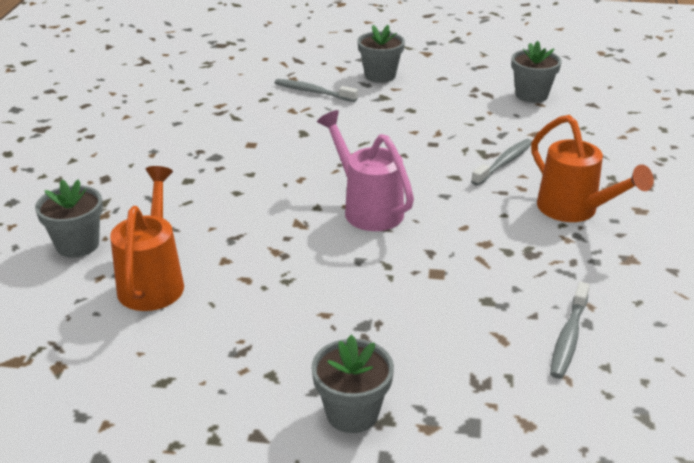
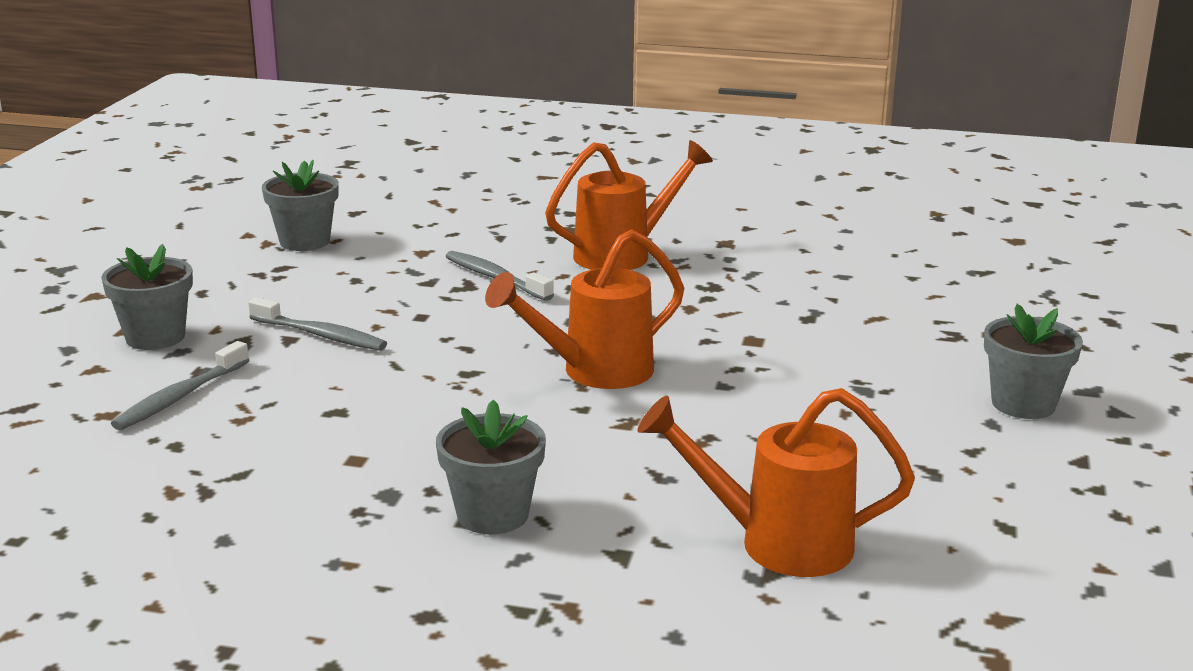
camera: 85 degrees left, 10 degrees down
(77, 245) = (668, 628): grey flower pot -> grey flower pot (492, 515)
(367, 209) = (595, 372): pink watering can -> orange watering can
(568, 337) = (869, 287): grey toothbrush -> grey toothbrush (321, 335)

